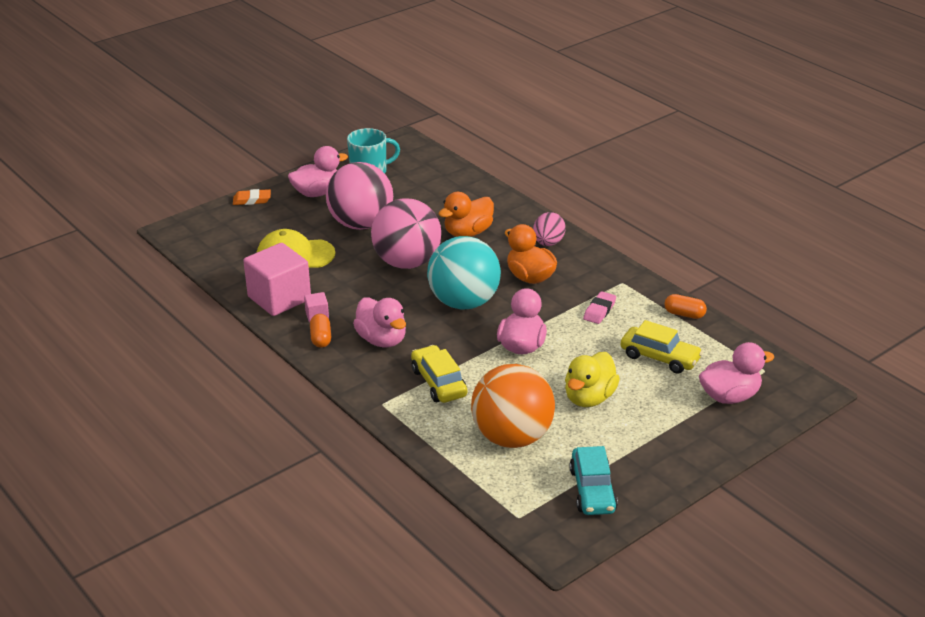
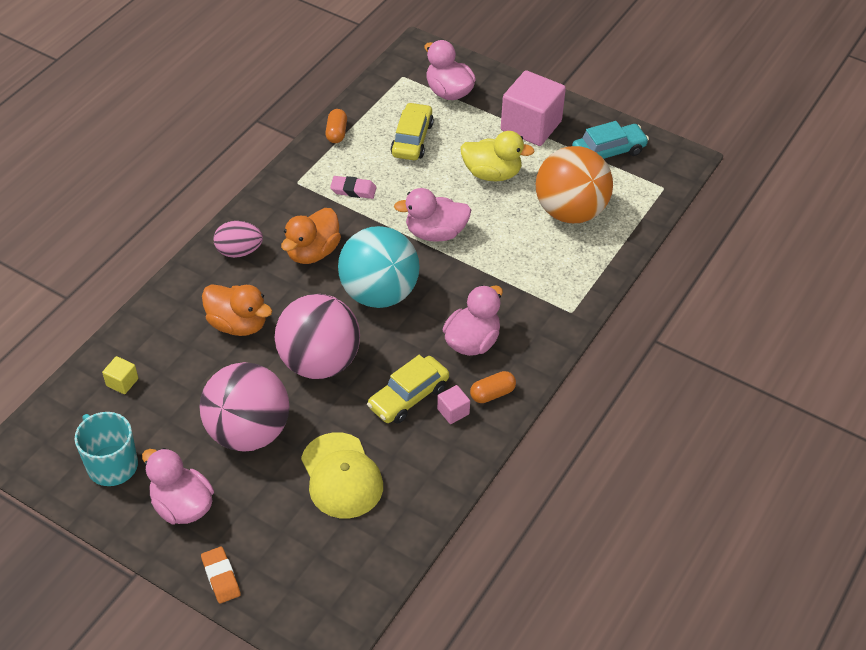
camera: 110 degrees left, 15 degrees up
(279, 298) = (435, 459): pink cube -> pink cube (531, 126)
(439, 182) = (122, 382): none -> yellow cube
(439, 382) = (520, 279): yellow car -> yellow car (408, 397)

